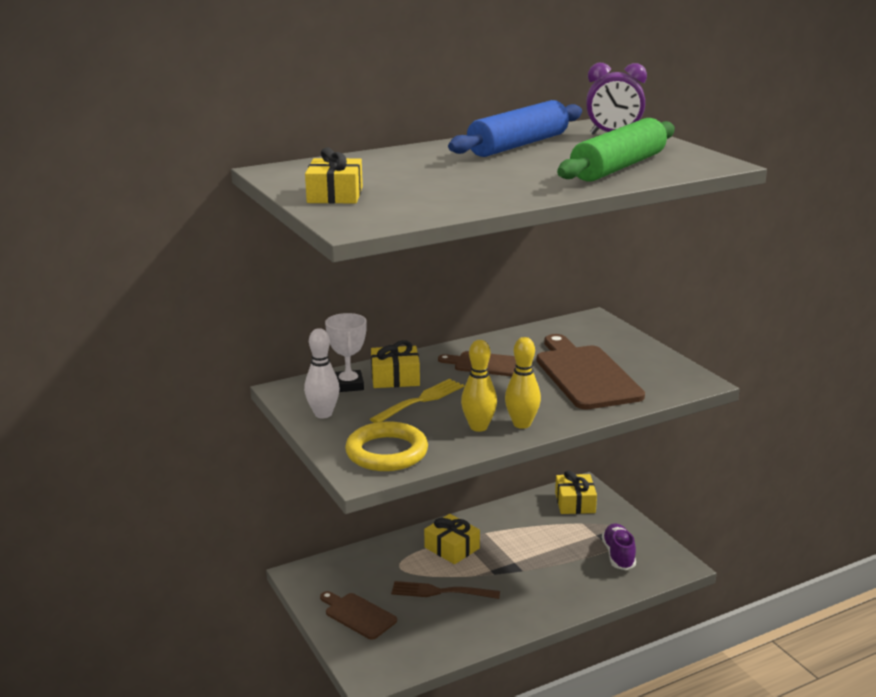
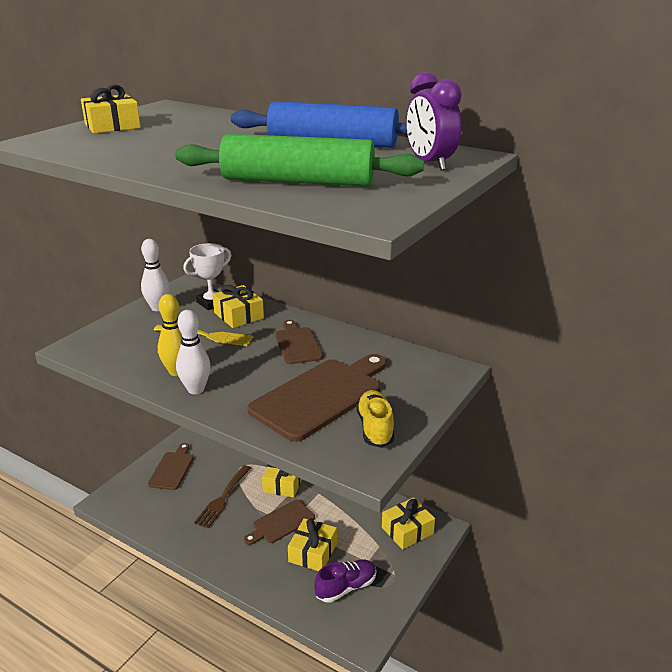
camera: 60 degrees right, 5 degrees up
(386, 452) = (112, 347): yellow ring -> none
(440, 592) = (223, 498): brown fork -> brown fork turned 135 degrees counterclockwise
(509, 566) = (281, 523): none -> brown cutting board
(522, 424) = (196, 389): yellow bowling pin -> white bowling pin
(563, 560) = (313, 552): none -> yellow gift
(650, 366) = (375, 428): none -> yellow shoe

